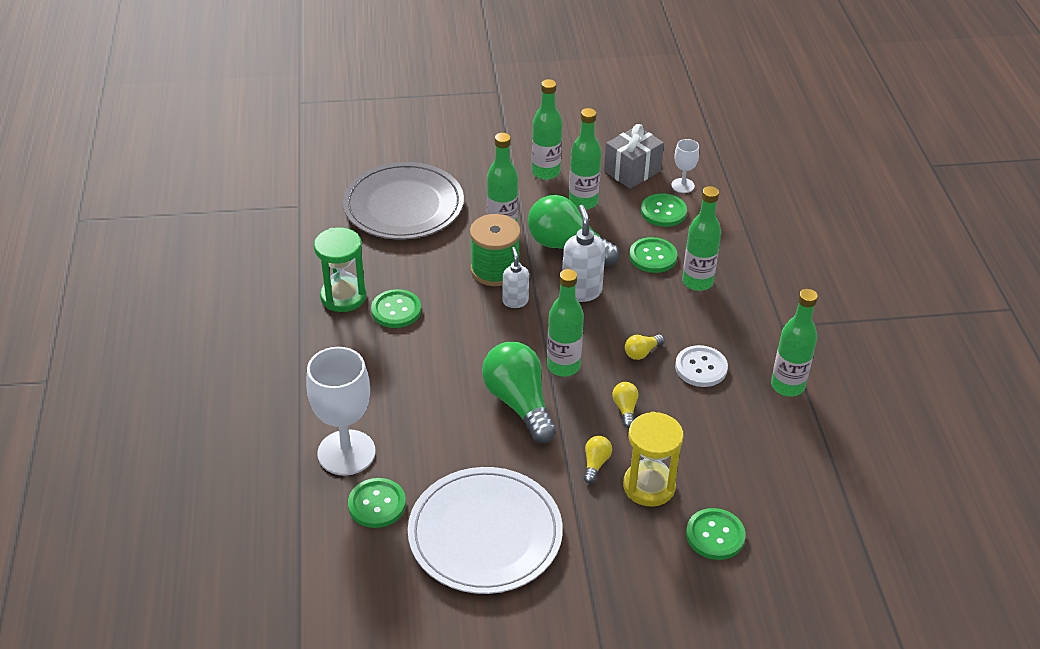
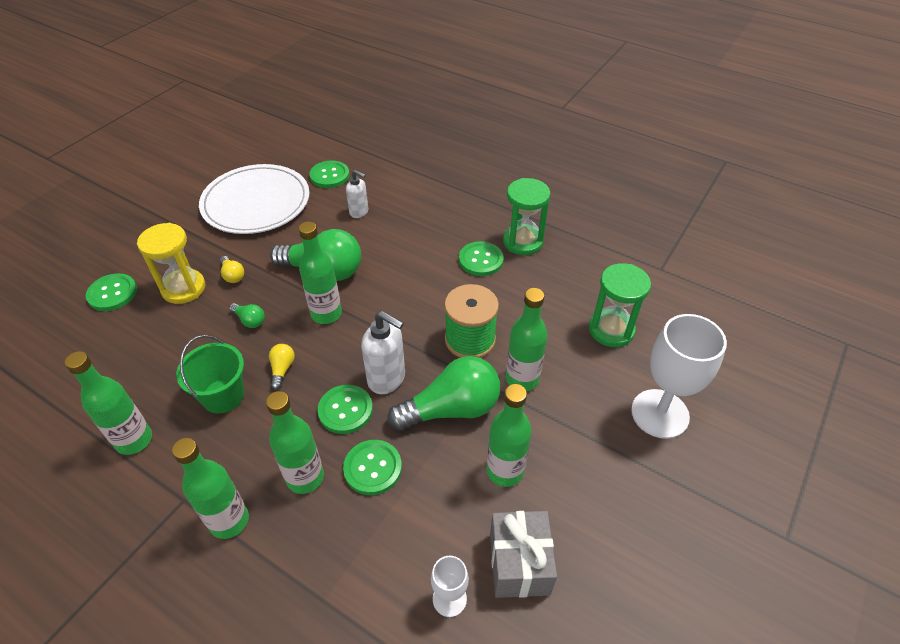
camera: 130 degrees right, 5 degrees up
(346, 452) = (380, 181): white goblet -> white goblet (660, 413)
(403, 205) = (611, 330): grey plate -> green hourglass
(515, 301) = (421, 329): white soap dispenser -> white soap dispenser (359, 212)
(545, 172) = (582, 473): green bottle -> green bottle (229, 521)
(625, 409) = (249, 320): yellow light bulb -> green light bulb
(663, 212) = (425, 536): green button -> green button (345, 410)
(701, 367) = (223, 395): white button -> green bucket

